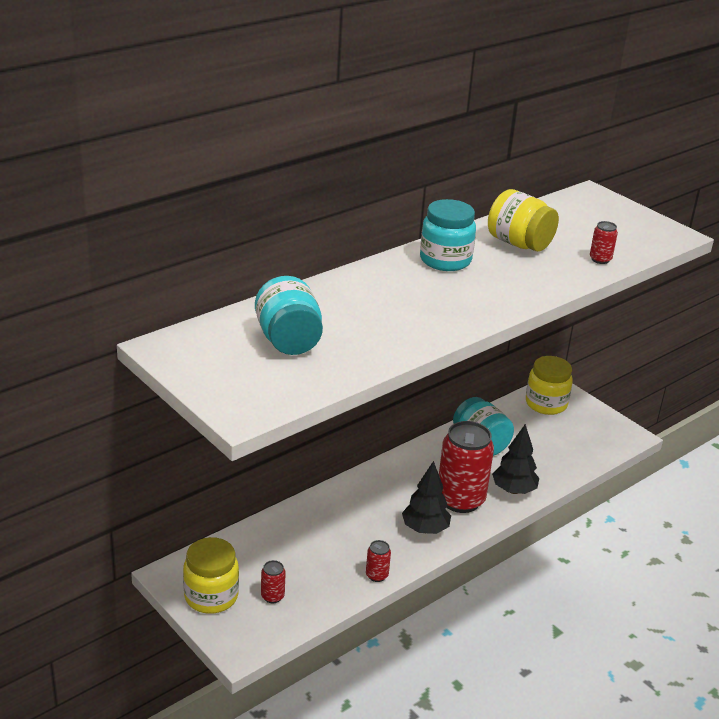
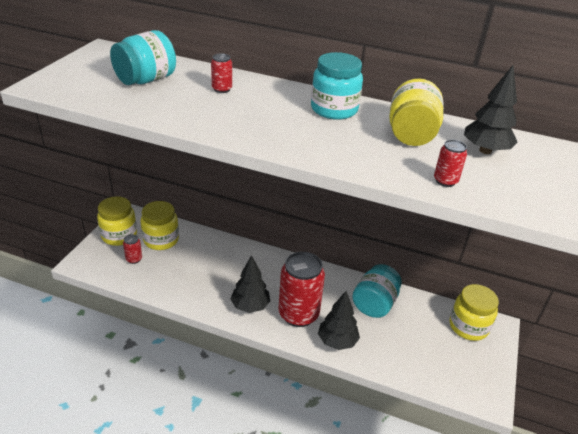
camera: 60 degrees right, 5 degrees up
(253, 561) = (161, 240): none -> yellow jar
(377, 575) = (184, 298): red can -> red can (222, 89)
(566, 224) = (485, 151): none -> black tree

